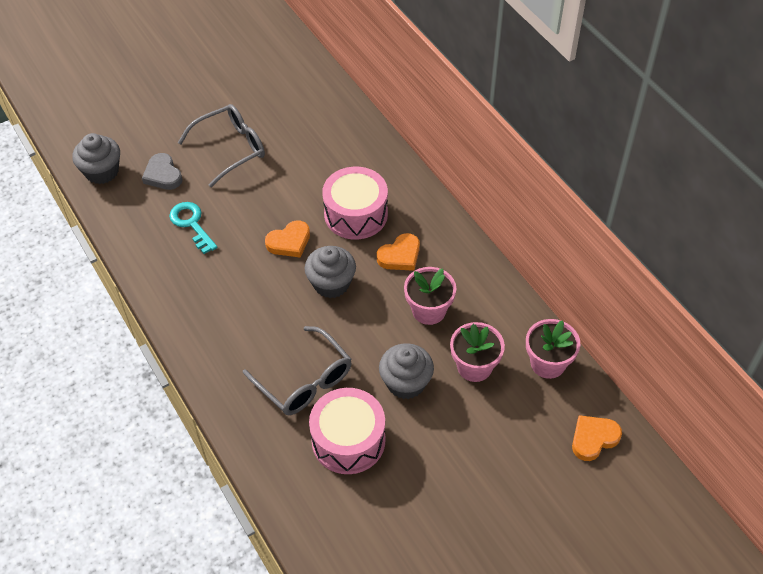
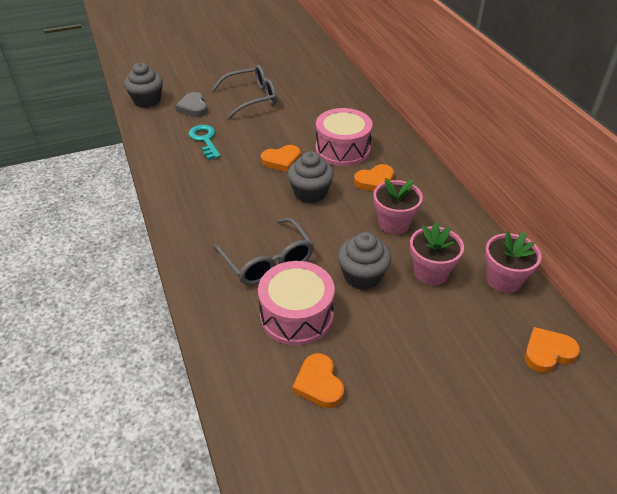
camera: 10 degrees right, 10 degrees down
(384, 510) = (319, 384): none -> orange heart

